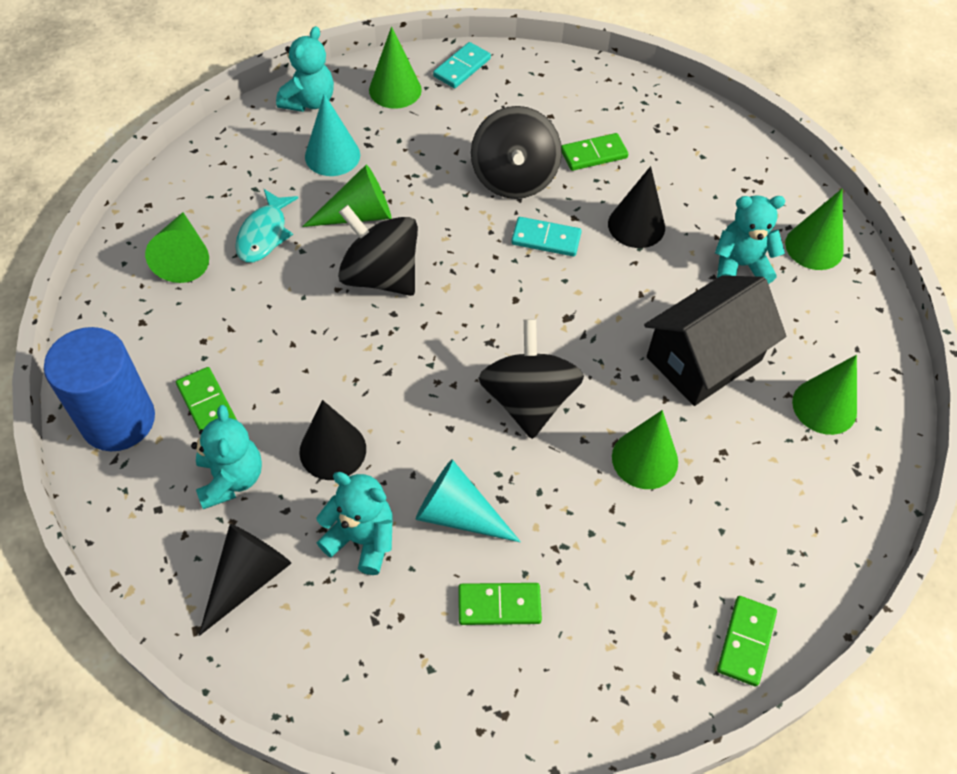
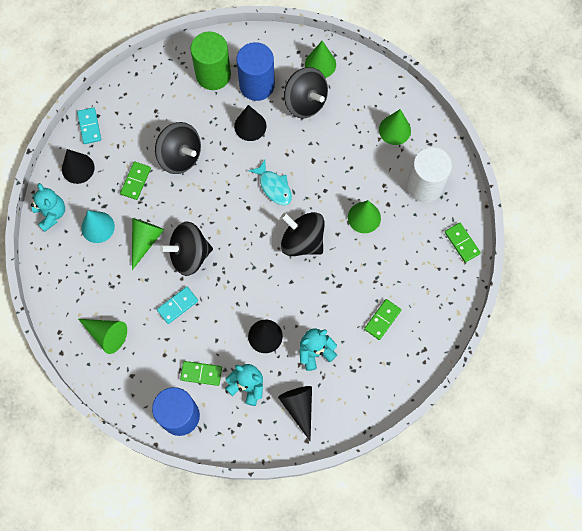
camera: 50 degrees left, 15 degrees up
(264, 234) = (122, 290): turquoise fish -> turquoise fish (274, 187)
(395, 90) = (78, 168): green cone -> black cone
(458, 514) = (333, 307): turquoise cone -> none
(546, 239) = (226, 169): turquoise domino -> turquoise domino (177, 305)
(593, 154) = (195, 111): green domino -> green domino (135, 181)
(663, 142) = (213, 75): none -> green cylinder
(702, 196) = (257, 85): none -> blue cylinder
(703, 358) = (338, 156): black house -> none
(740, 265) = (305, 102): turquoise teddy bear -> black spinning top
(782, 511) = (424, 186): none -> white cylinder

